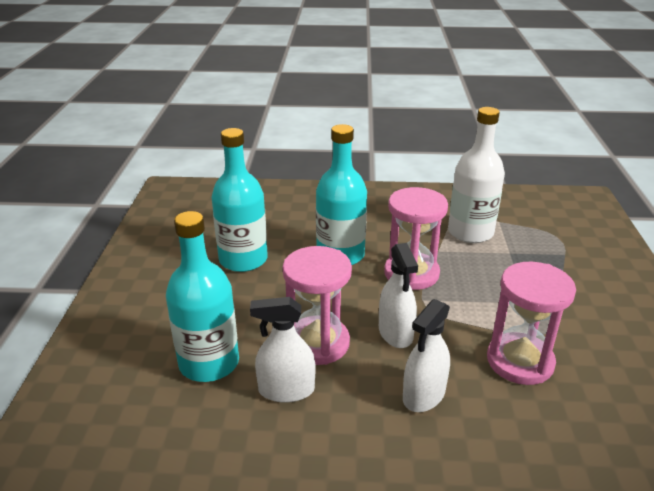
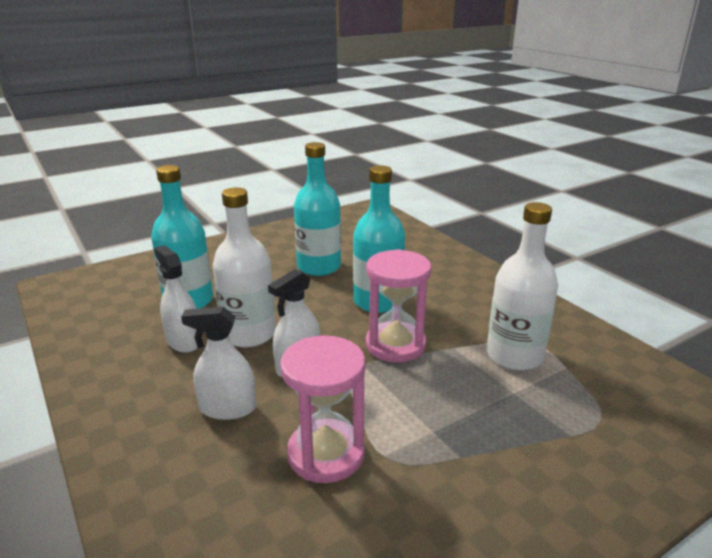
camera: 55 degrees right, 5 degrees down
(318, 343) = (249, 334): pink hourglass -> white bottle

